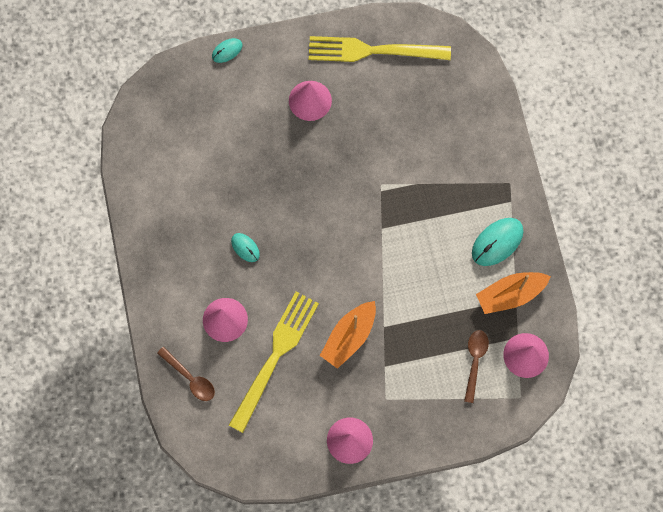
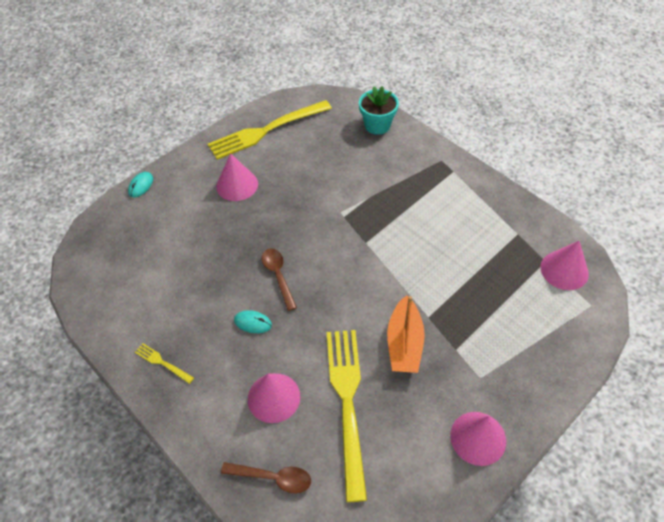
camera: 30 degrees left, 20 degrees down
(160, 240) = (162, 362): none -> yellow fork
(475, 361) = (528, 299): brown spoon -> brown spoon (278, 276)
(480, 106) = (377, 125): none -> turquoise flower pot
(497, 242) = (467, 203): turquoise mouse -> none
(510, 295) = (511, 233): orange boat -> none

